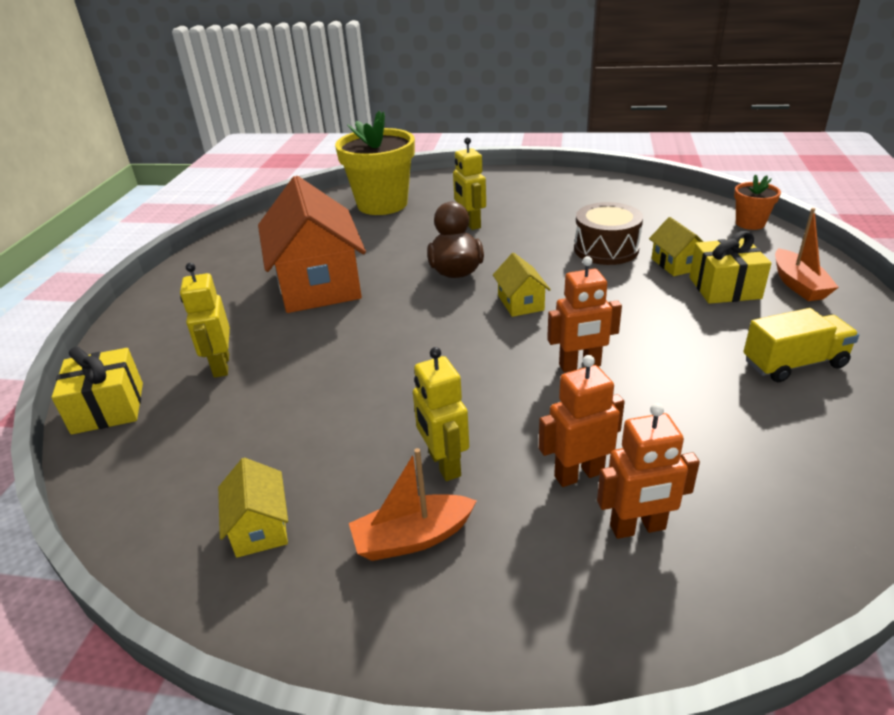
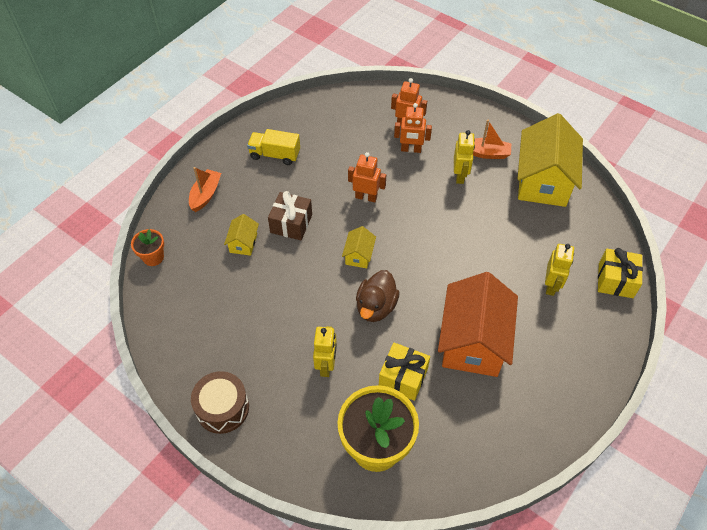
camera: 155 degrees left, 20 degrees up
(260, 527) = (543, 181): yellow house -> yellow house, size x2.28
(606, 249) = (266, 279): brown drum -> brown drum (222, 408)
(646, 299) = (291, 223): none -> brown gift
(724, 288) = (243, 211): yellow gift -> yellow gift (403, 377)

